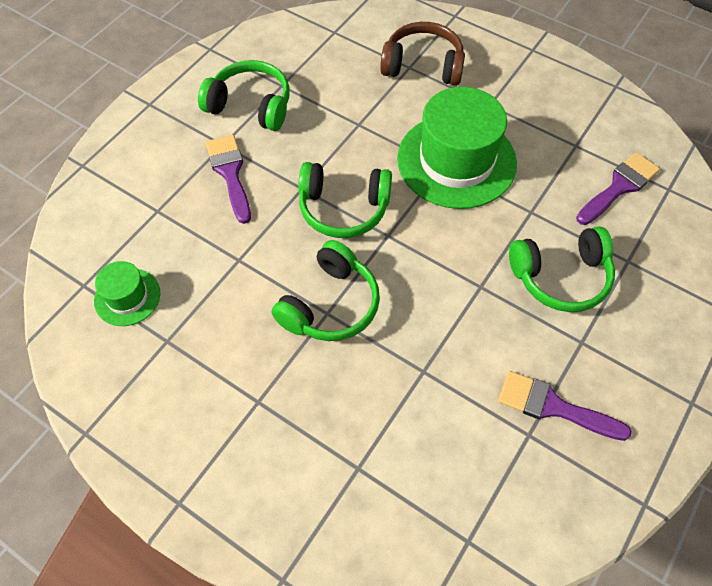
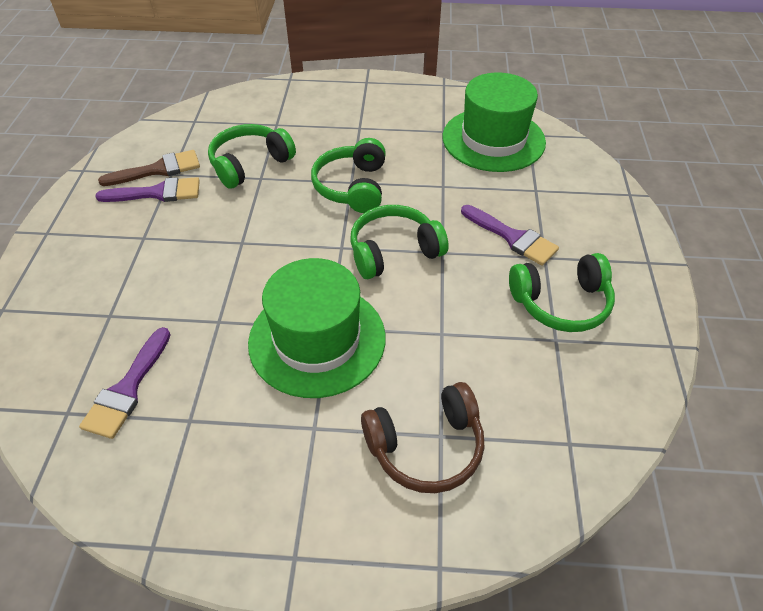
camera: 150 degrees right, 10 degrees down
(127, 297) = (493, 139): green hat -> green hat, size x2.03
(543, 451) = (158, 170): none -> brown brush
(561, 277) = (172, 276): green headphones -> green headphones (250, 164)

